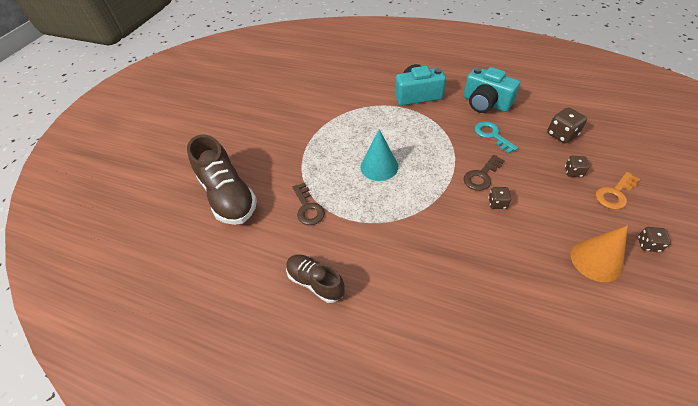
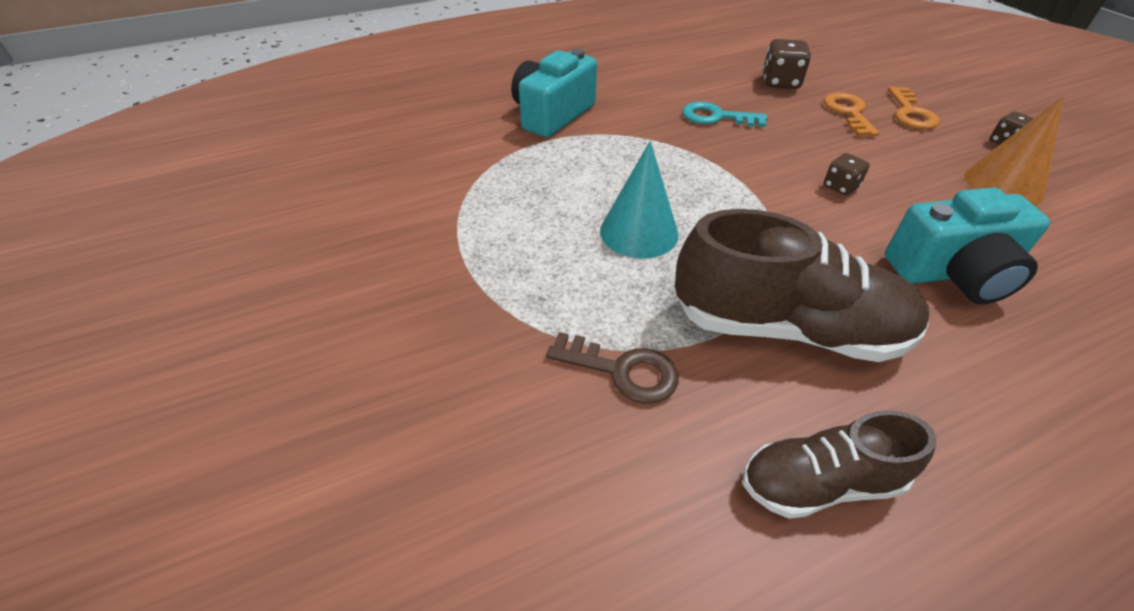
camera: 50 degrees left, 5 degrees down
(228, 196) = (423, 476): brown shoe -> brown shoe (787, 328)
(481, 176) = (777, 167): brown key -> none
(485, 103) = (654, 86): turquoise camera -> turquoise camera (952, 273)
(573, 172) = (848, 112): brown dice -> orange key

